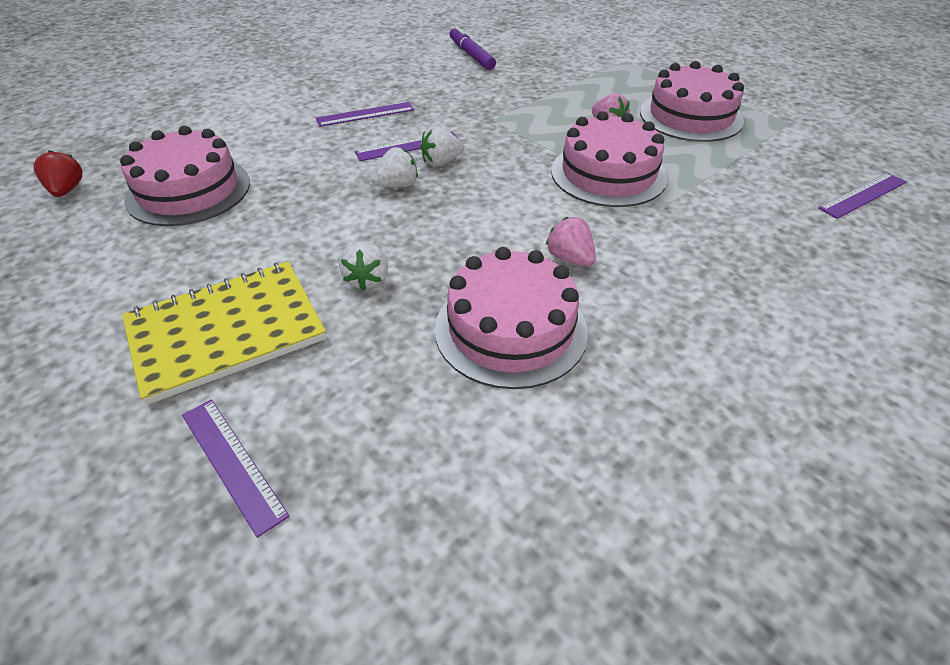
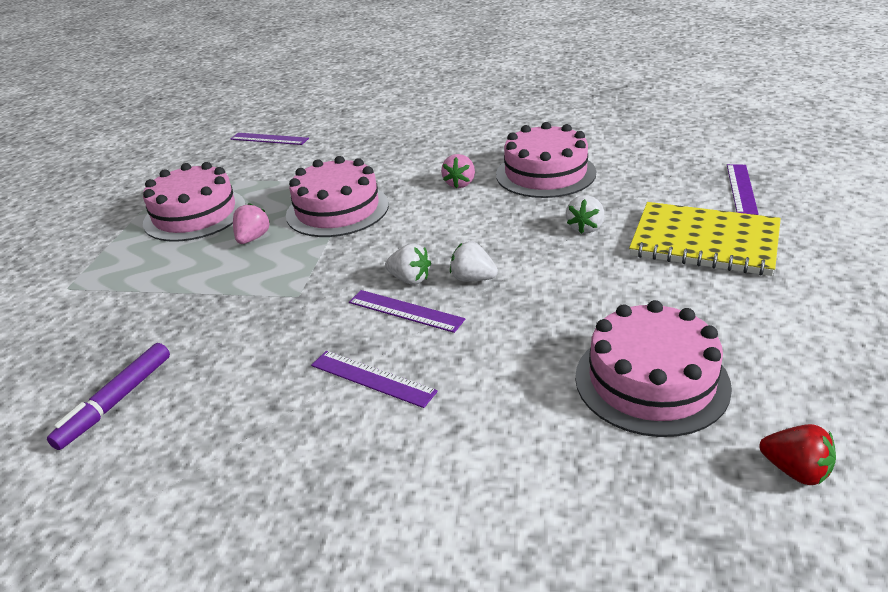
camera: 125 degrees left, 10 degrees down
(67, 190) = (795, 471): red strawberry -> red strawberry turned 90 degrees counterclockwise
(367, 279) = (585, 228): white strawberry -> white strawberry turned 150 degrees clockwise

